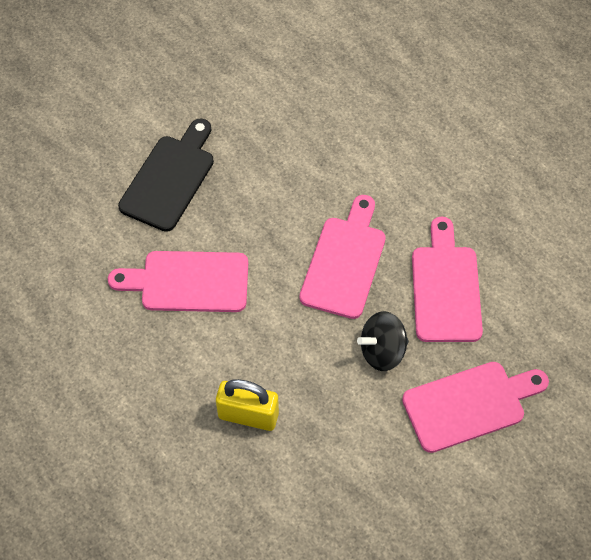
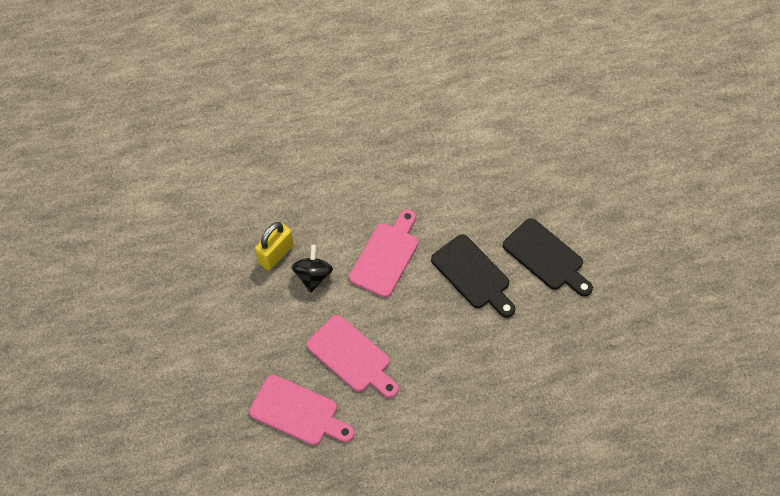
camera: 115 degrees right, 0 degrees up
(110, 114) = (546, 257): none -> black cutting board
(382, 351) = (275, 349): black spinning top -> black spinning top (313, 276)
(469, 405) = (209, 384): pink cutting board -> none

